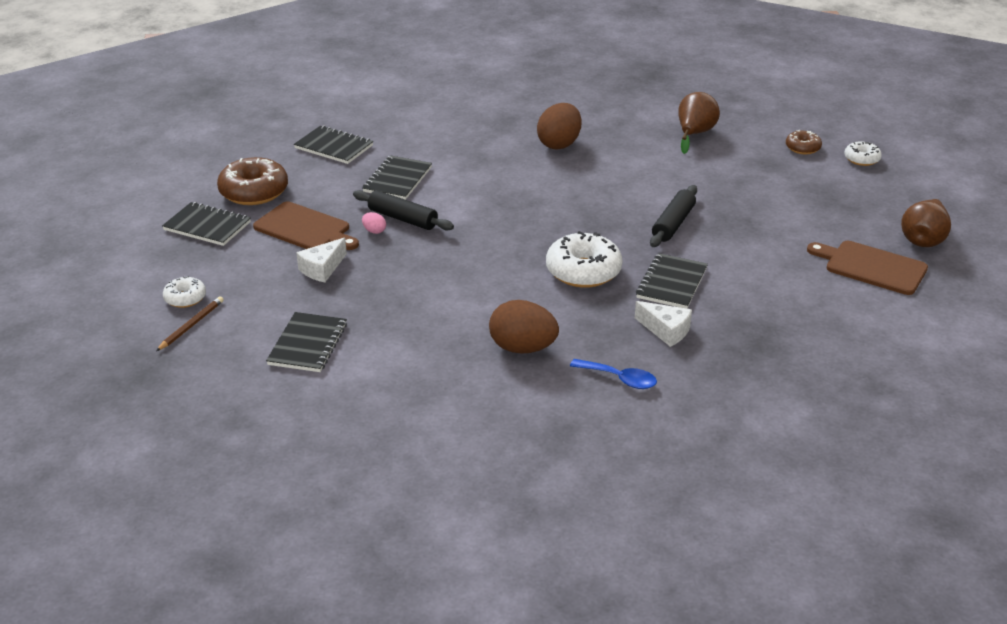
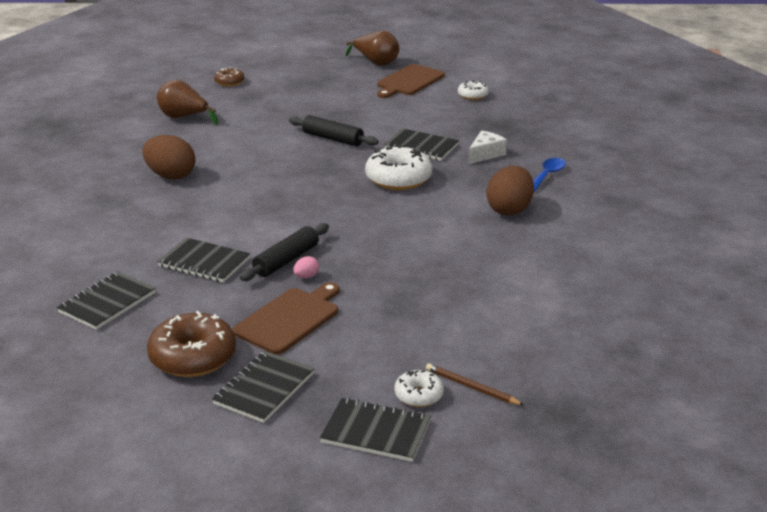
camera: 85 degrees left, 5 degrees down
(308, 344) = (505, 313): black notebook -> black notebook (376, 432)
(322, 269) = (373, 307): white cheese -> none
(861, 159) = (257, 66): white donut -> white donut (472, 95)

